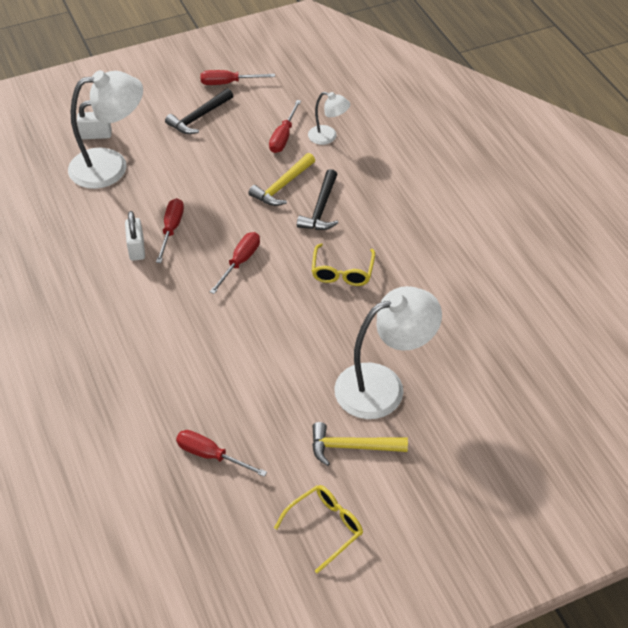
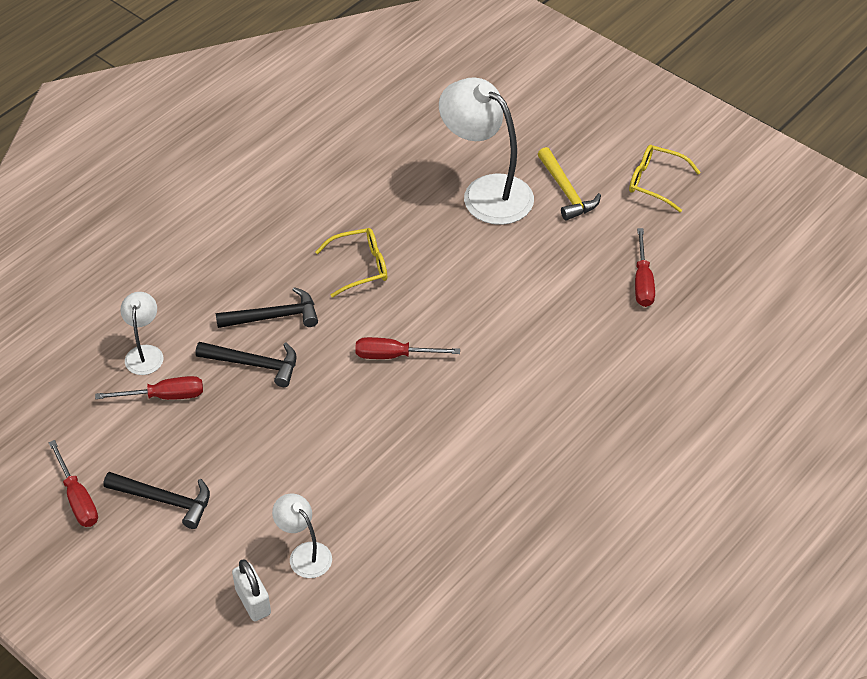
camera: 115 degrees left, 0 degrees up
(110, 166) = (304, 554): white lamp -> white lamp, size x0.51
(136, 249) = (428, 458): white padlock -> none
(171, 229) = (380, 439): red screwdriver -> none
(282, 186) = (254, 364): yellow hammer -> black hammer

